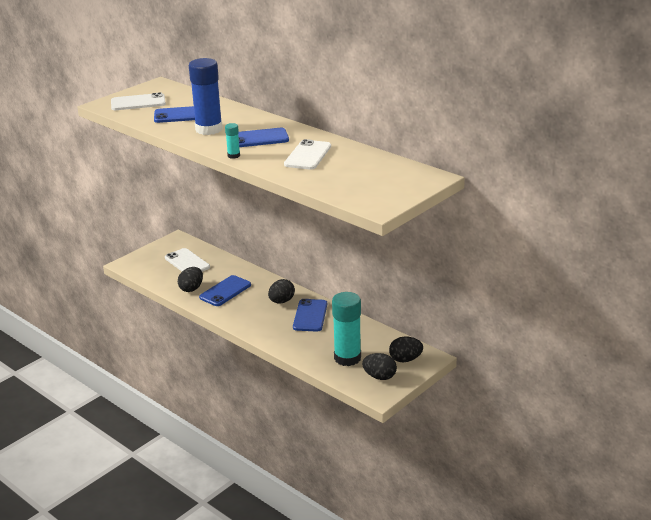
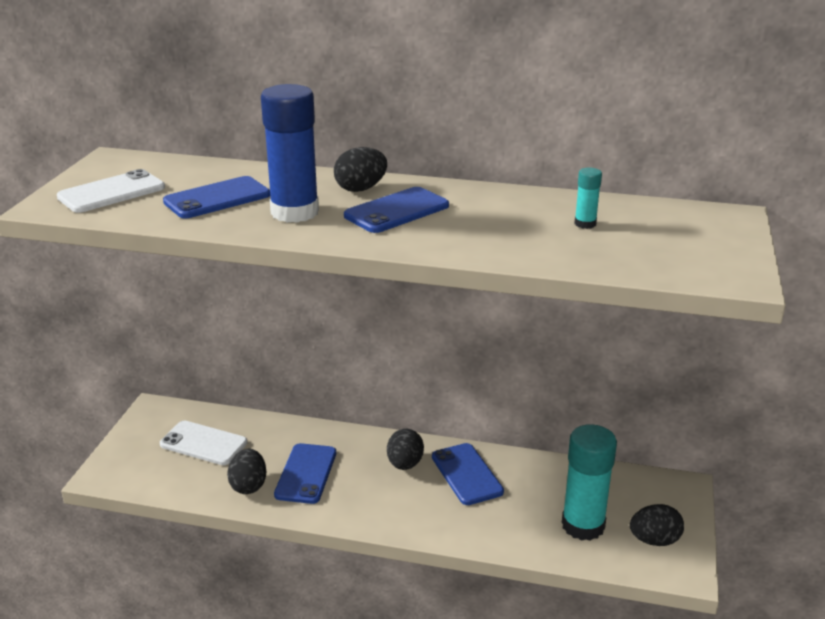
camera: 30 degrees left, 0 degrees up
(233, 156) = (396, 246): turquoise glue stick -> turquoise glue stick (585, 224)
(307, 155) = (510, 221): white phone -> none
(405, 359) = (658, 500): black egg -> black egg (361, 189)

